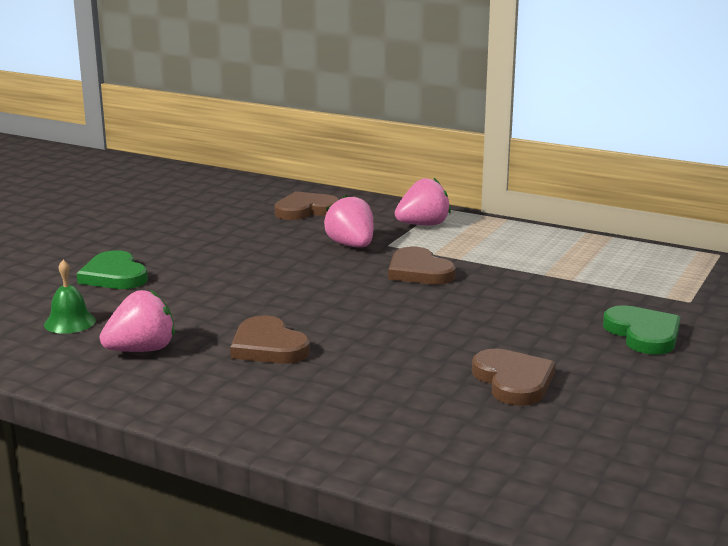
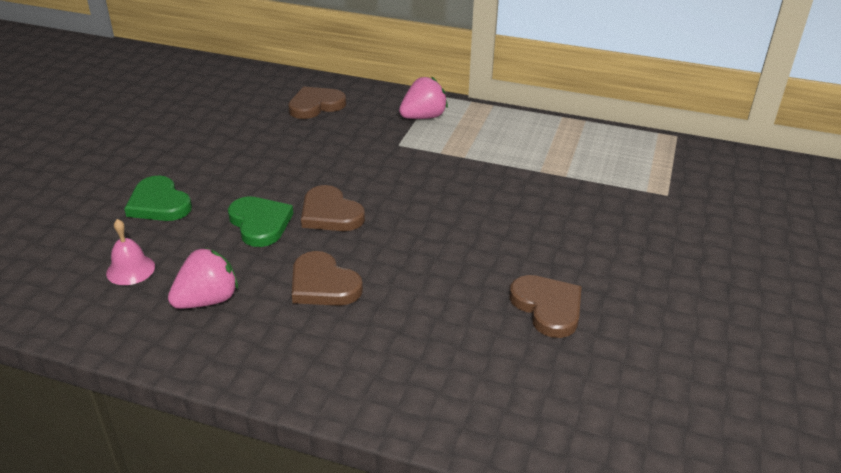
camera: 10 degrees left, 15 degrees up
(70, 322) = (130, 269): green bell -> pink bell
(351, 245) = (367, 148): pink strawberry -> none
(419, 271) = (433, 176): brown heart -> brown heart (330, 213)
(643, 334) = (640, 238): green heart -> green heart (260, 223)

